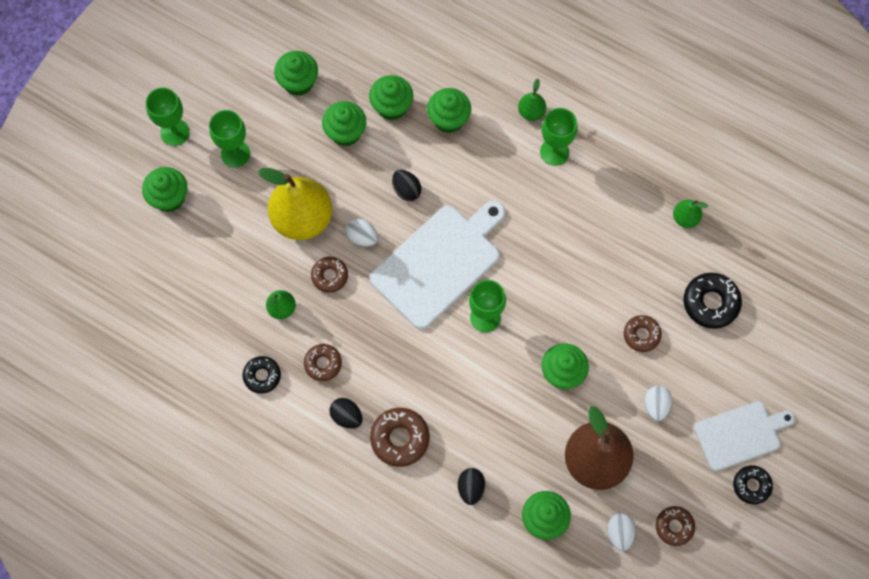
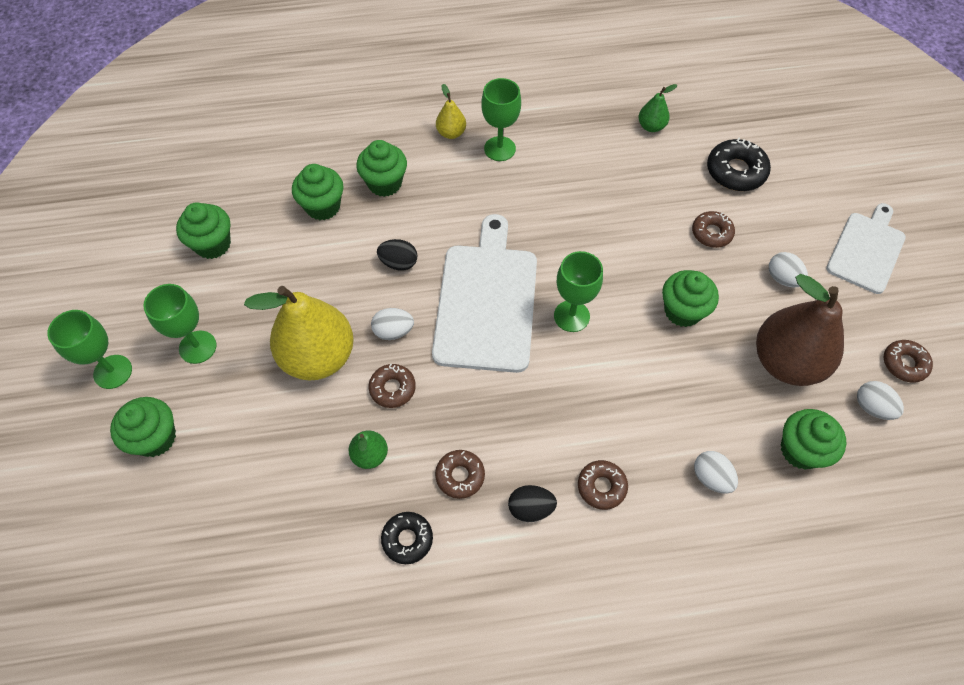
camera: 40 degrees left, 10 degrees down
(345, 132) = (297, 255): green cupcake -> none
(400, 438) = (601, 486): brown donut -> brown donut, size x0.65
(471, 488) = (711, 477): black egg -> white egg
(531, 112) = (451, 133): green pear -> yellow pear
(751, 485) = (919, 282): black donut -> none

